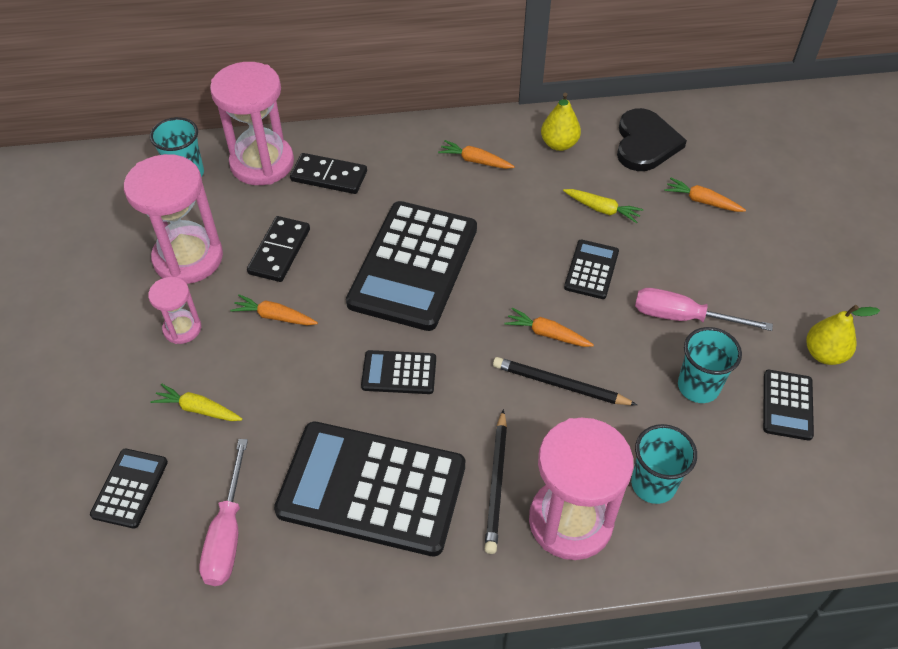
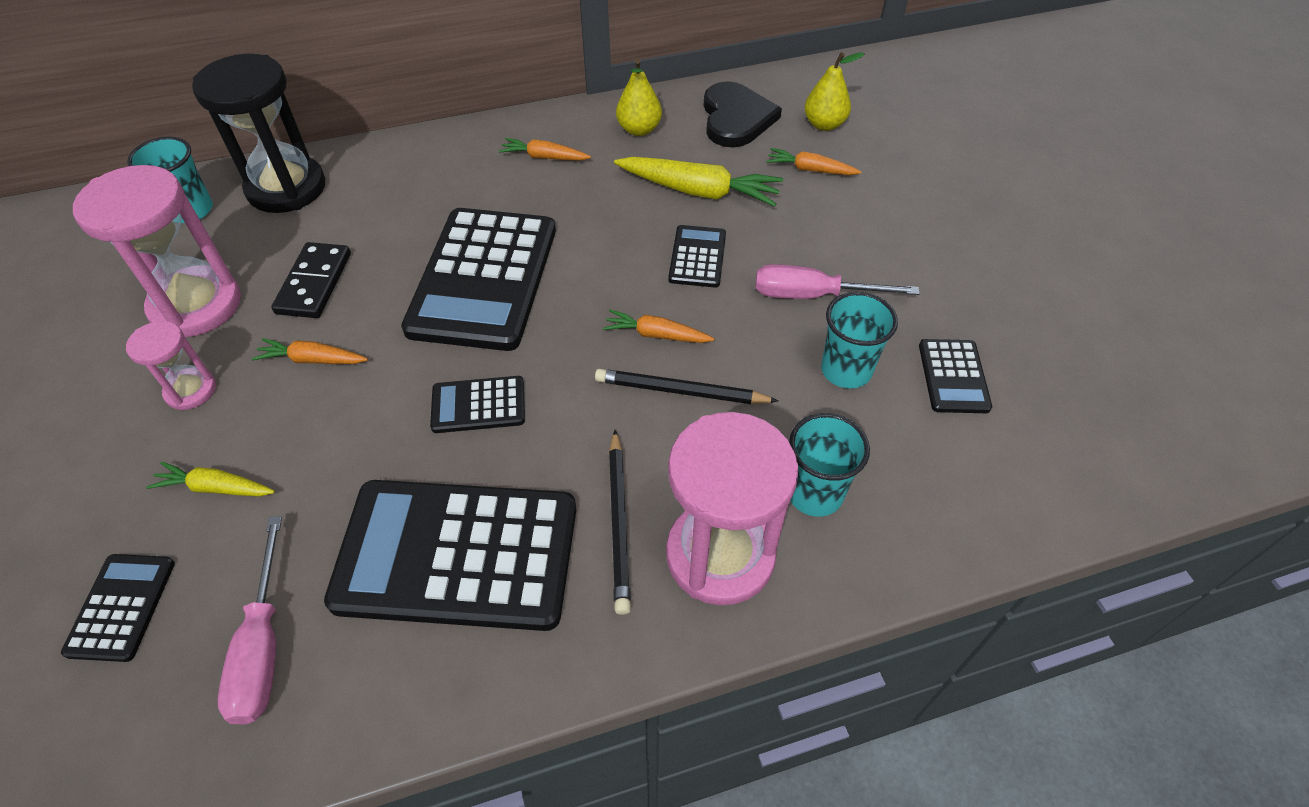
camera: 10 degrees left, 0 degrees up
(262, 163) = (286, 188): pink hourglass -> black hourglass
(329, 176) = (370, 193): black domino -> none
(602, 209) = (699, 191): yellow carrot -> yellow carrot, size x1.77
(824, 354) = (982, 314): yellow pear -> yellow pear (824, 124)

